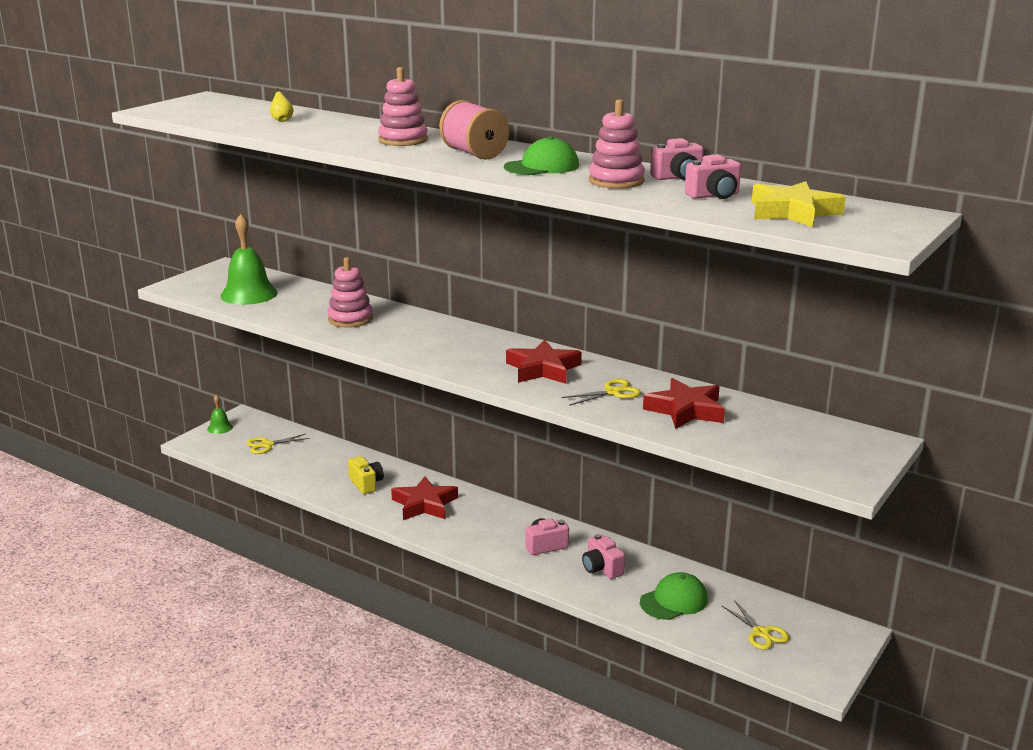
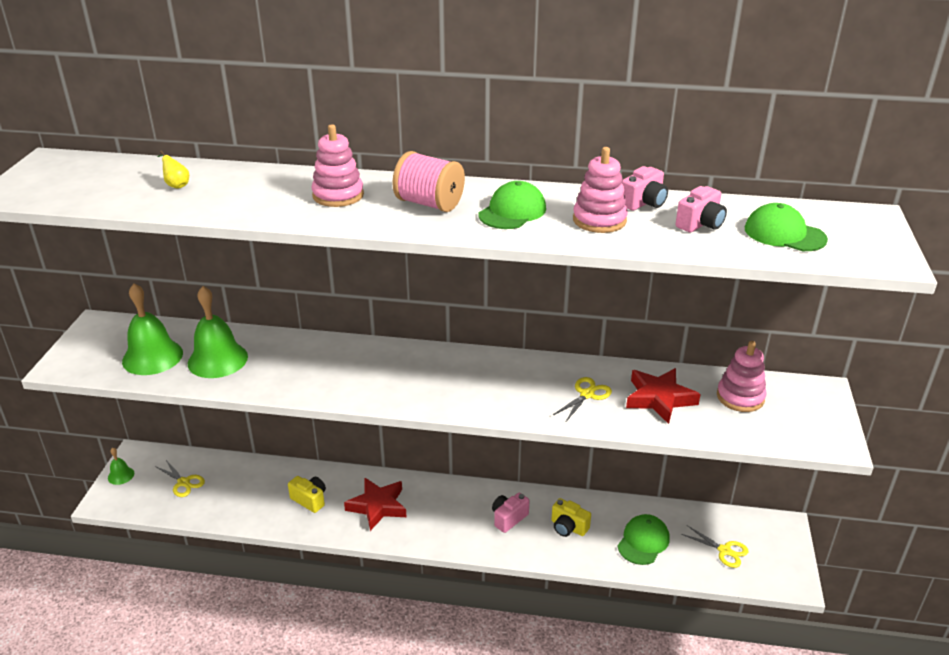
camera: 25 degrees left, 10 degrees up
(267, 445) = (184, 482): yellow scissors -> yellow scissors turned 90 degrees counterclockwise
(299, 305) = (217, 359): none -> green bell
(350, 319) = (283, 365): pink stacking toy -> pink stacking toy (740, 397)
(543, 369) = (508, 382): red star -> none
(602, 568) = (568, 527): pink camera -> yellow camera
(793, 212) = (784, 234): yellow star -> green cap

